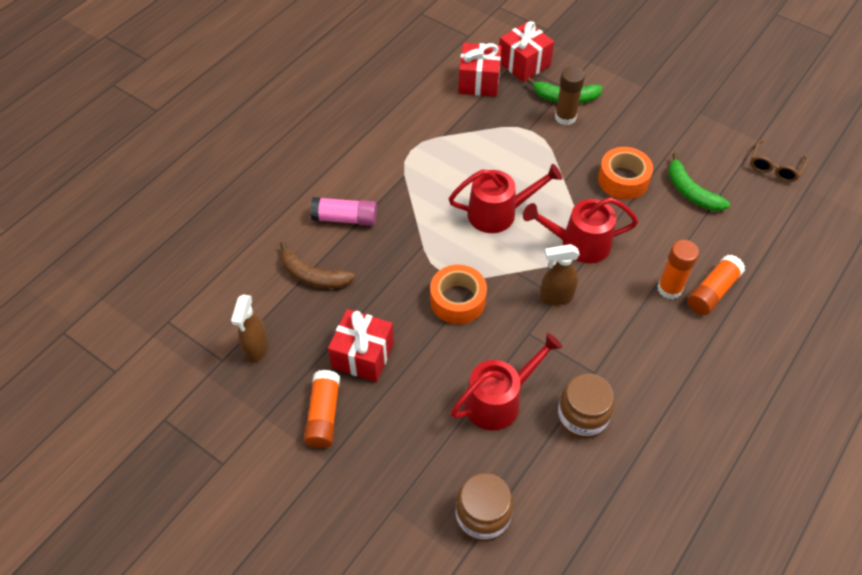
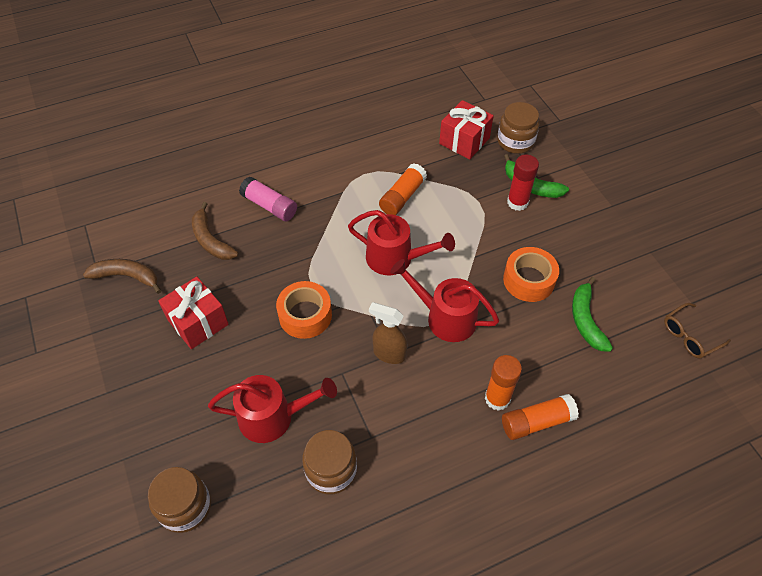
camera: 30 degrees right, 0 degrees up
(256, 348) = (127, 276): brown spray bottle -> brown banana
(323, 415) = (133, 354): orange glue stick -> orange glue stick (402, 196)
(524, 64) = (515, 141): red gift -> brown jar
(565, 117) = (517, 202): brown glue stick -> red glue stick

